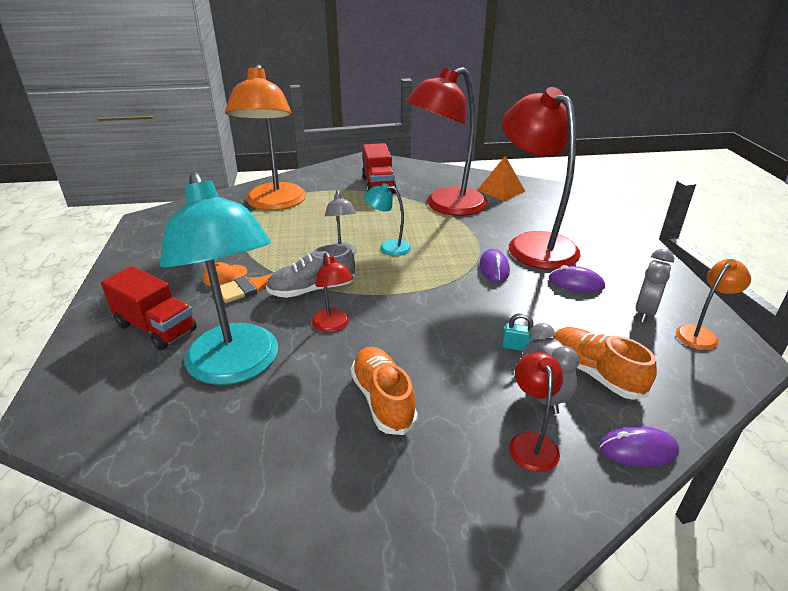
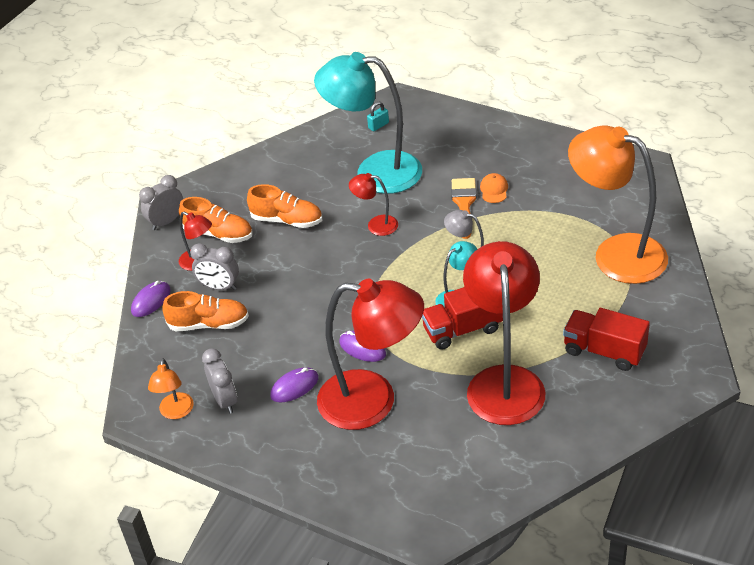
camera: 130 degrees right, 10 degrees up
(156, 328) = (451, 146): red truck -> red truck (462, 329)
(312, 289) = (431, 229): grey shoe -> none
(466, 456) = (218, 234): none -> orange shoe
(501, 190) = (504, 454): orange pyramid -> none
(505, 546) = (166, 222): none -> grey clock
(517, 347) = (266, 303): turquoise padlock -> turquoise padlock (378, 125)

